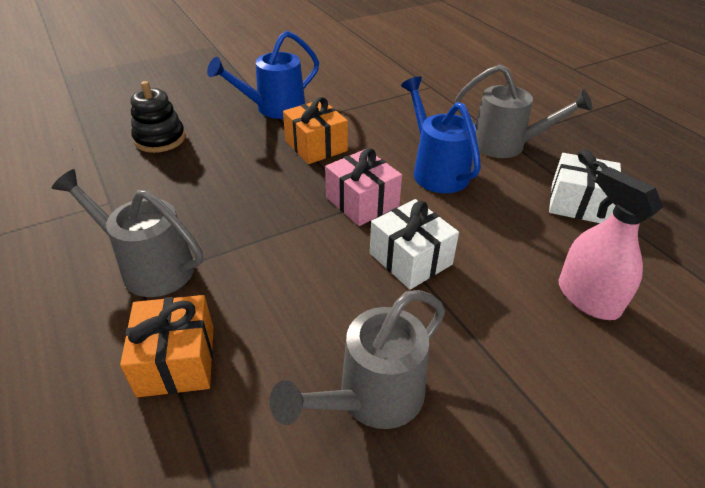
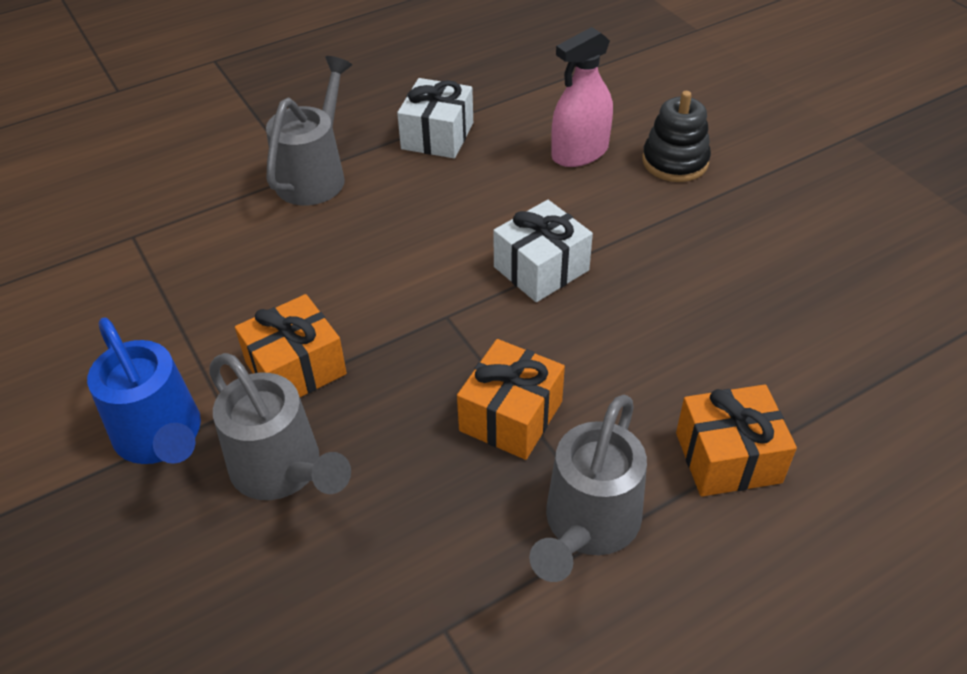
camera: 90 degrees left, 5 degrees up
(160, 139) = (245, 605): black stacking toy -> black stacking toy (675, 162)
(255, 234) = (511, 416): none -> orange gift
(362, 202) = (438, 311): pink gift -> none
(371, 399) = (730, 298): grey watering can -> grey watering can (284, 471)
(435, 170) = (368, 241): blue watering can -> none

